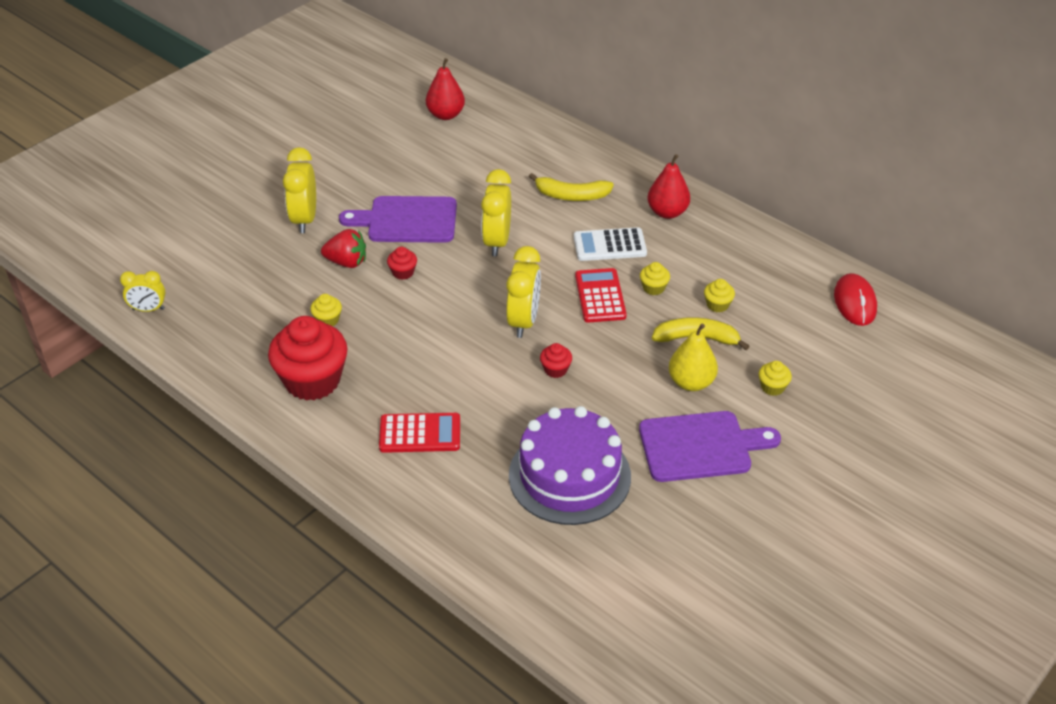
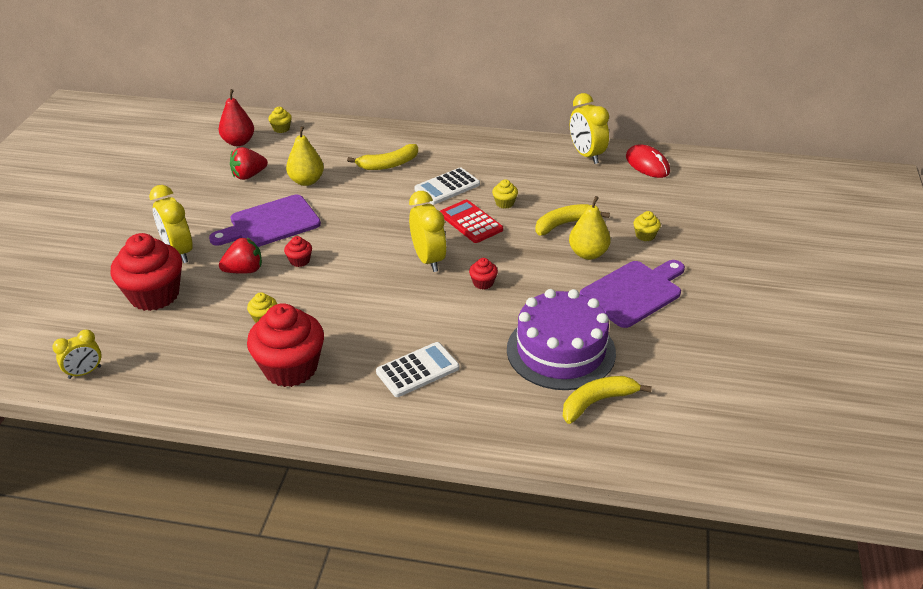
camera: 30 degrees left, 5 degrees down
(254, 256) = (154, 295): none -> red cupcake
(420, 434) = (417, 370): red calculator -> white calculator
(427, 158) = (249, 175): none -> red strawberry
(476, 185) = (306, 181): none -> yellow pear
(497, 242) = (358, 213): yellow clock -> yellow clock (586, 155)
(558, 544) = (597, 402): none -> yellow banana
(667, 212) = (469, 152): red pear -> none
(717, 305) = (559, 198): yellow cupcake -> yellow cupcake (281, 129)

